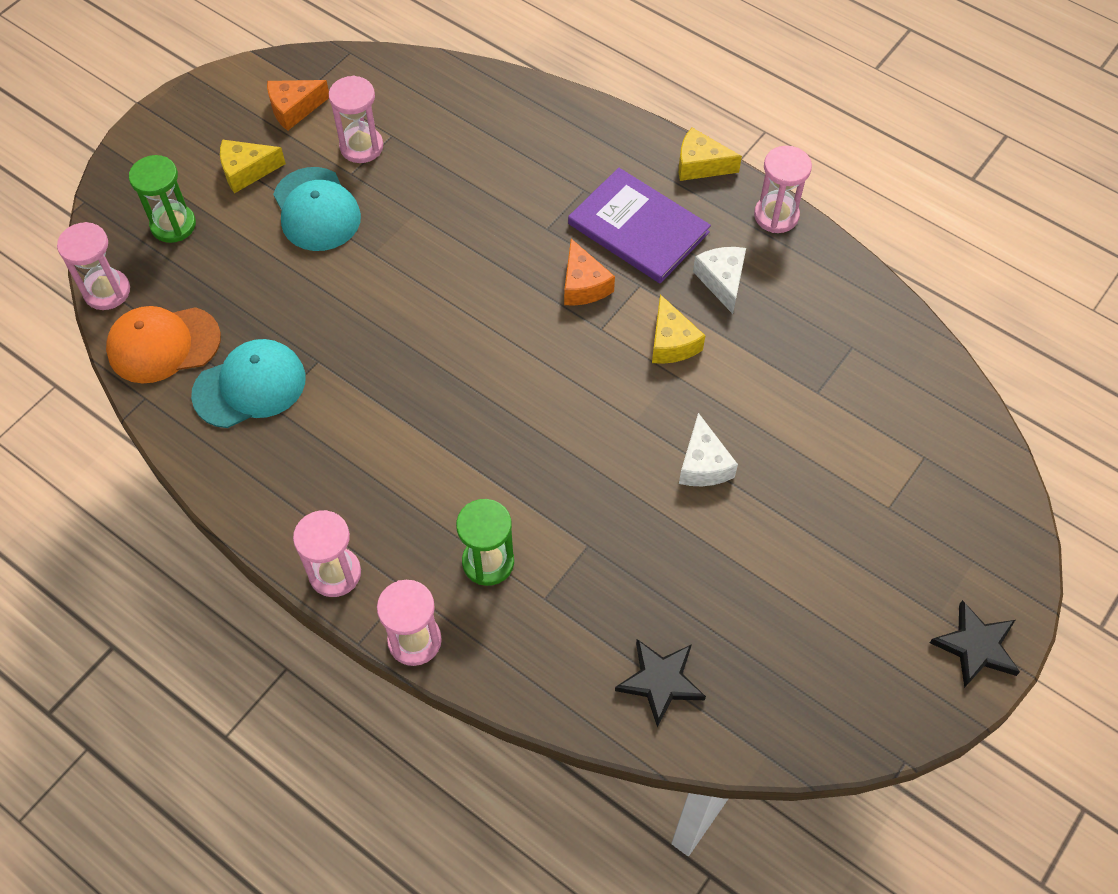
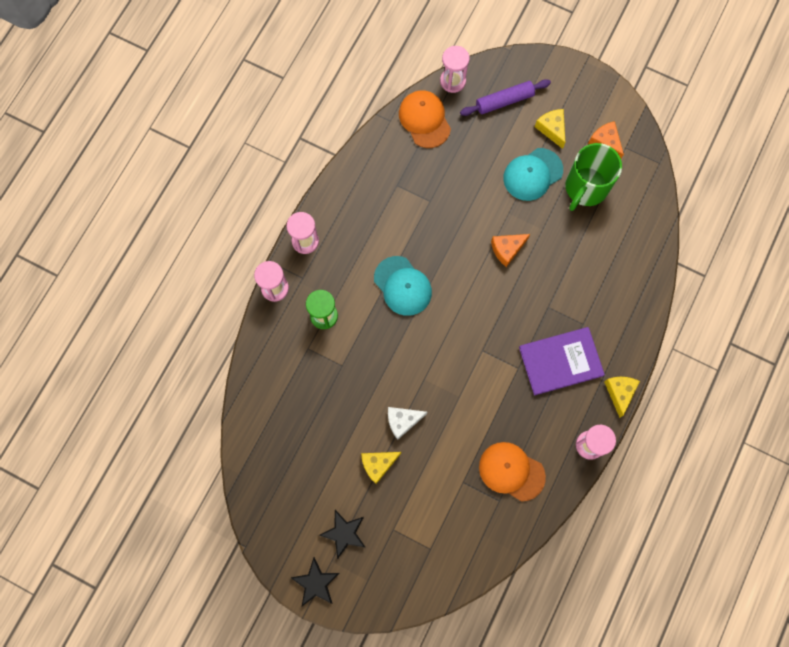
camera: 80 degrees right, 15 degrees up
(173, 225) = (504, 101): green hourglass -> purple rolling pin
(250, 386) = (407, 170): turquoise cap -> turquoise cap (402, 286)
(361, 147) = (585, 188): pink hourglass -> green mug
(583, 285) = (511, 335): orange cheese -> orange cheese (507, 249)
(638, 228) = (560, 361): purple book -> purple book turned 45 degrees clockwise
(660, 681) = (271, 415): black star -> black star (344, 533)
(671, 342) = (481, 392): yellow cheese -> yellow cheese (378, 464)
(722, 281) = (532, 417): white cheese -> none
(806, 323) = (511, 471): none -> orange cap

